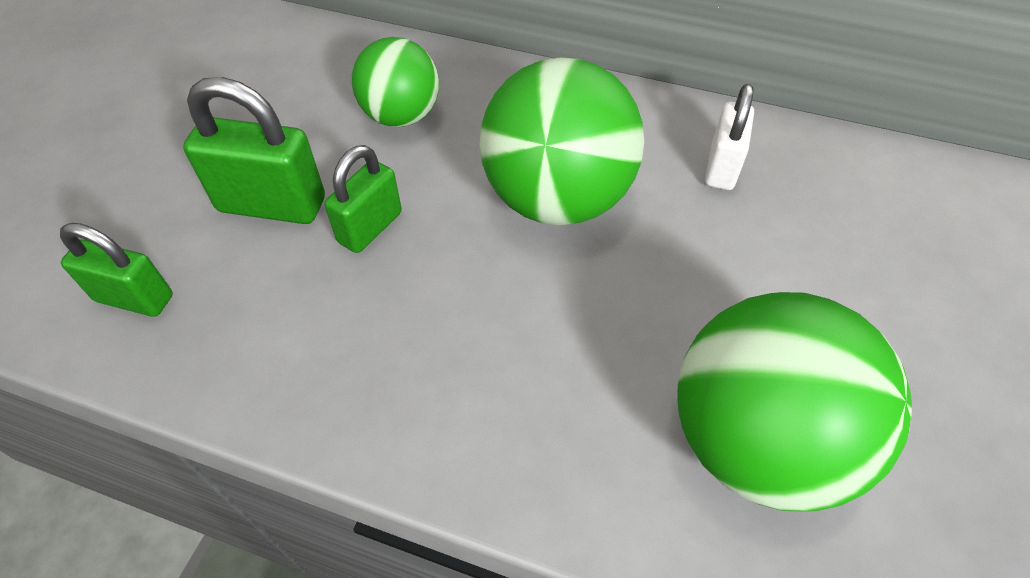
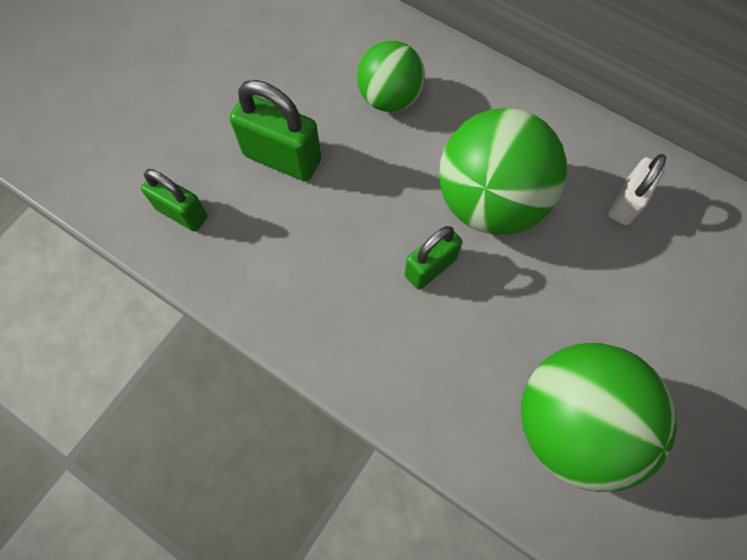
camera: 15 degrees right, 15 degrees up
(370, 227) = (348, 194): green padlock -> green padlock (430, 267)

